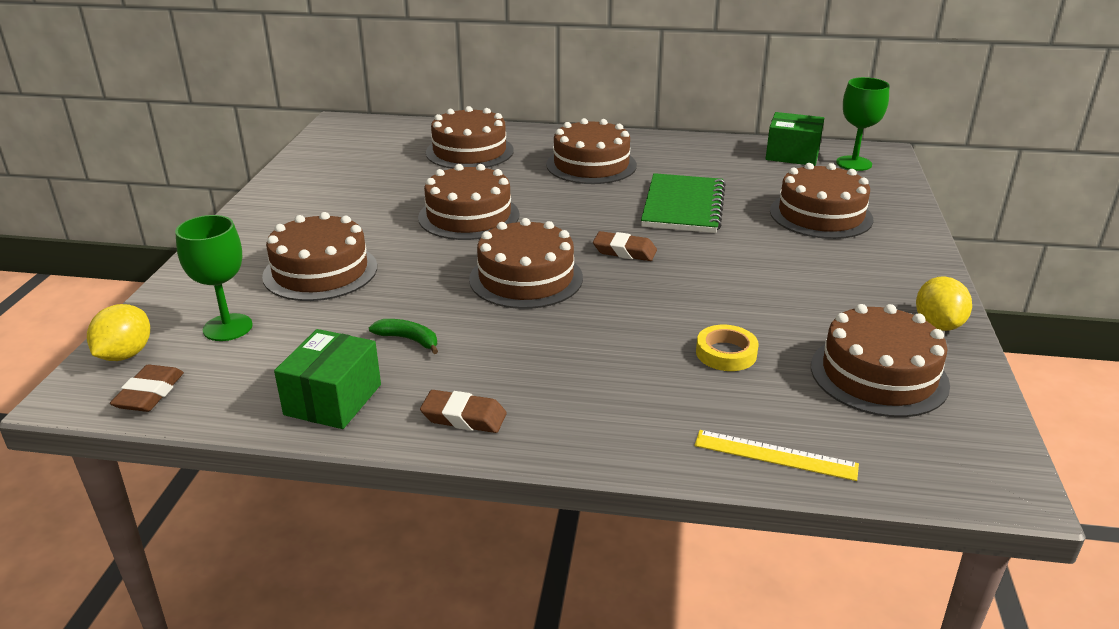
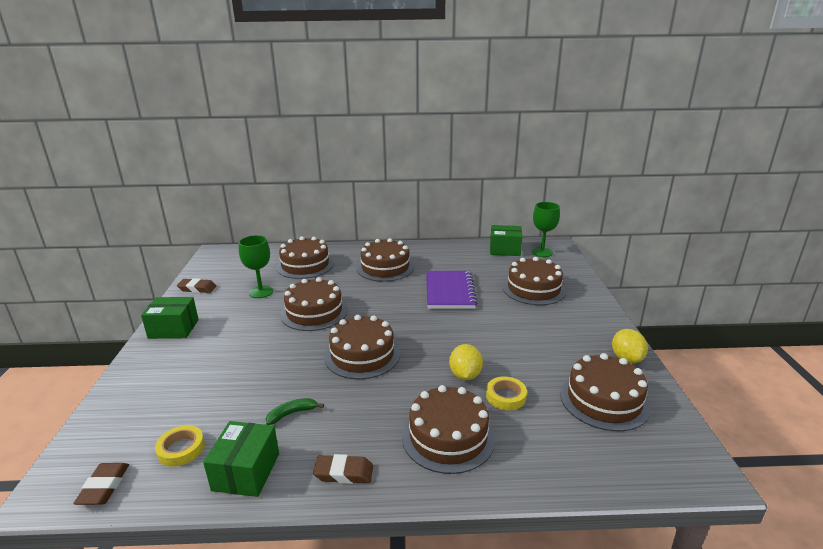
camera: 10 degrees left, 5 degrees down
(125, 354) = (81, 454): yellow lemon -> yellow lemon (465, 375)
(227, 327) = (158, 420): green goblet -> green goblet (261, 292)
(252, 363) = (181, 449): none -> yellow tape
(265, 218) = (173, 329): none -> green box
(320, 271) = (219, 366): brown cake -> brown cake (448, 437)
(408, 340) = (292, 413): green banana -> green banana turned 45 degrees counterclockwise
(624, 251) = (421, 327): brown eraser -> brown eraser (197, 288)
(683, 206) = (450, 291): green notebook -> purple notebook
(775, 455) = (560, 472): yellow ruler -> none

